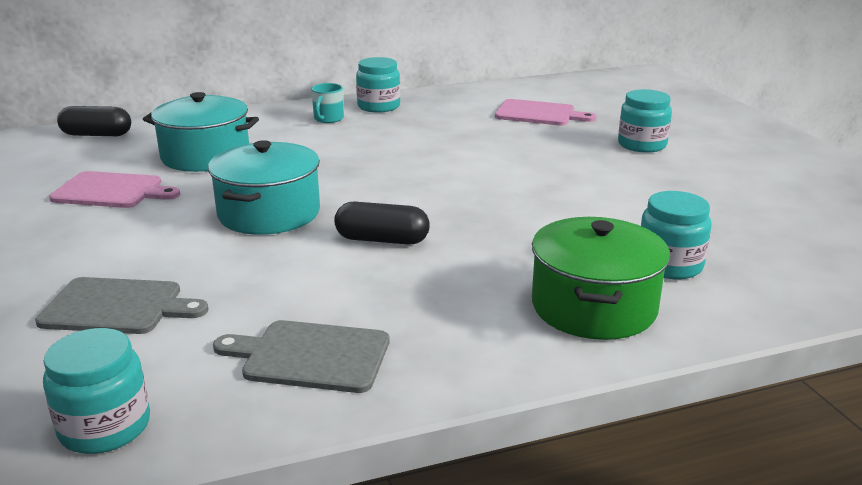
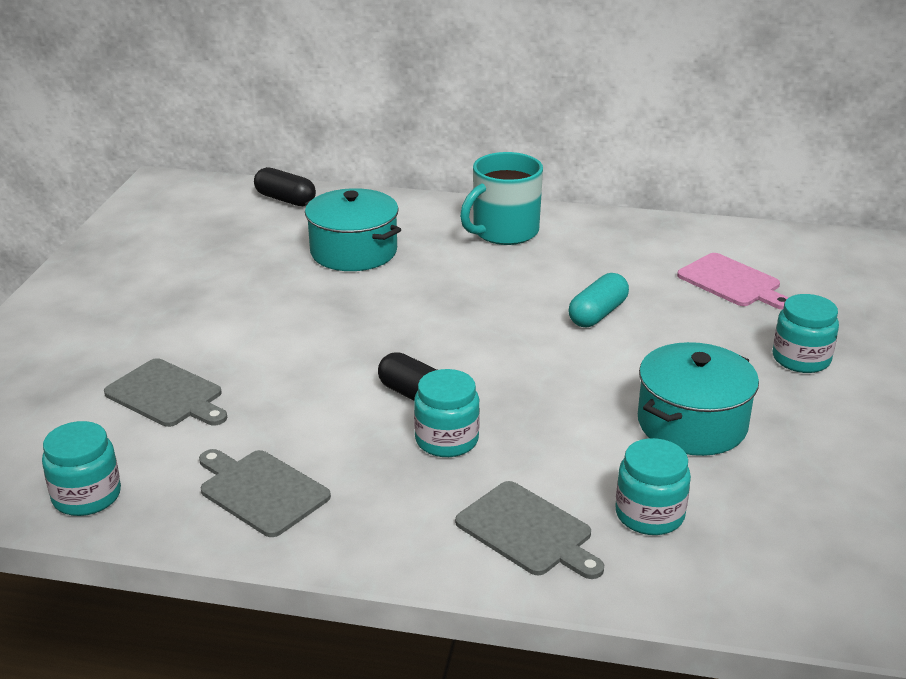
camera: 30 degrees right, 5 degrees up
(111, 191) = (248, 272): pink cutting board -> none
(269, 213) = (350, 336): turquoise pot -> turquoise pot (692, 424)
(328, 119) = (504, 232): turquoise mug -> turquoise mug, size x2.04
(378, 106) = (569, 227): turquoise jar -> turquoise jar (446, 440)
(466, 152) = (598, 314): none -> turquoise capsule
(593, 307) = (527, 531): green pot -> grey cutting board

